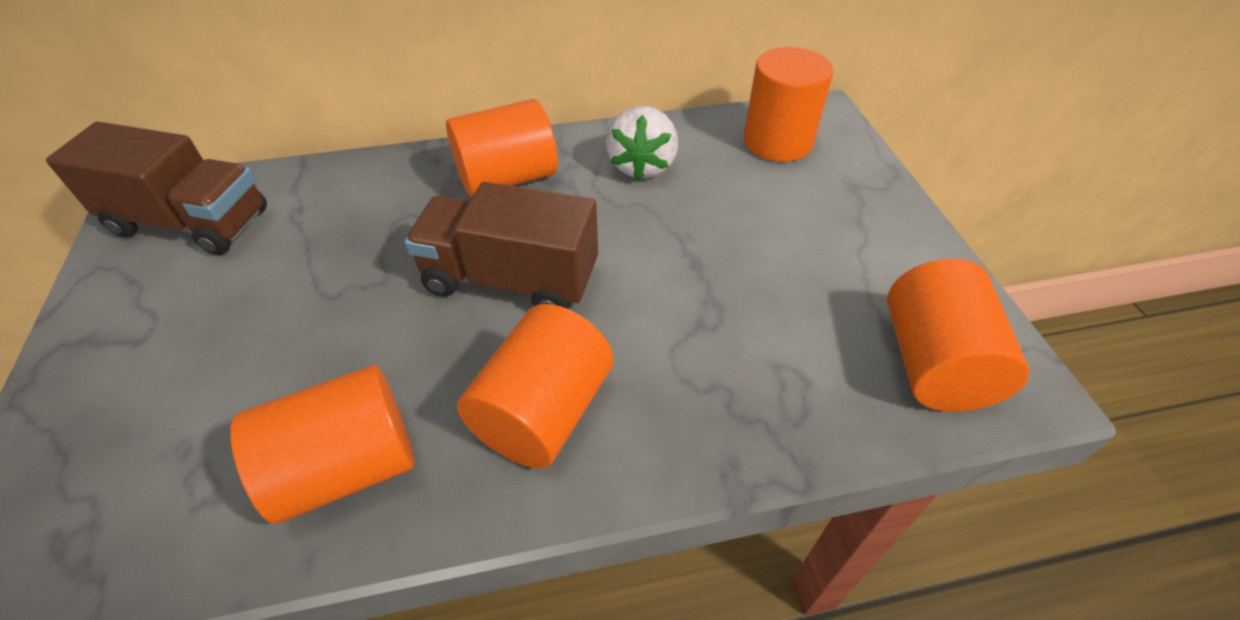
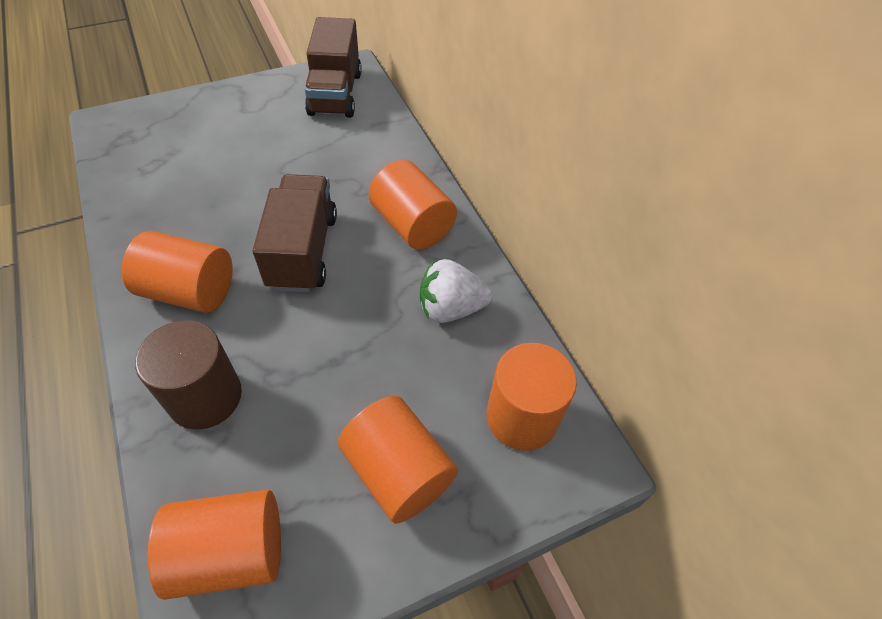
camera: 75 degrees right, 5 degrees up
(346, 467) = (157, 214): orange cylinder -> orange cylinder (398, 471)
(732, 389) = (205, 397): none -> brown cylinder

